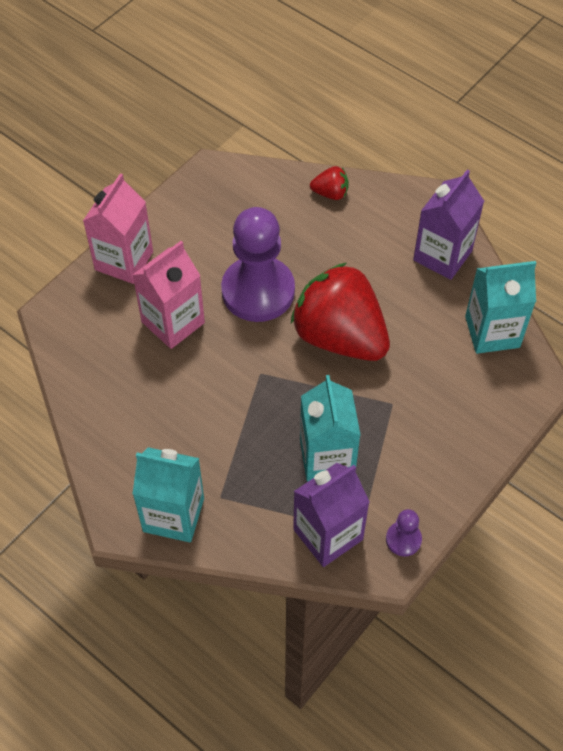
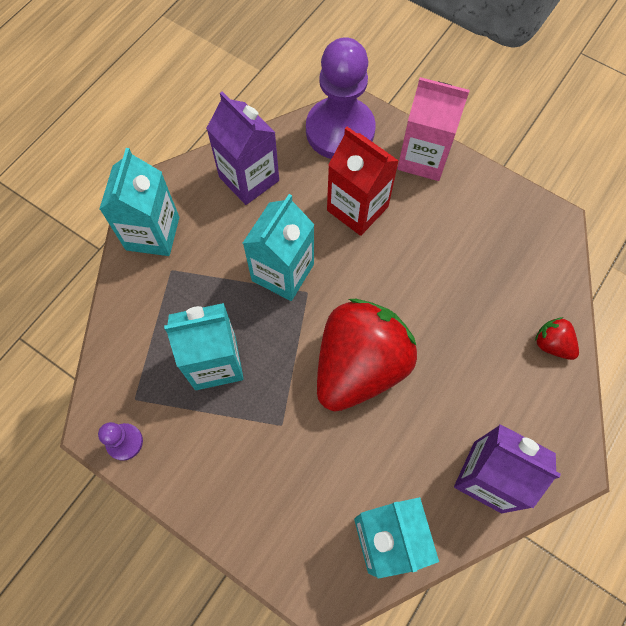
camera: 85 degrees right, 10 degrees up
(173, 322) = (357, 208): pink carton -> red carton
(236, 393) = (282, 272): none -> turquoise carton
(258, 291) = (406, 281): purple pawn -> purple pawn (340, 131)
(328, 534) = (131, 368): purple carton -> purple carton (249, 179)
(330, 193) = (552, 344): red strawberry -> red strawberry turned 135 degrees clockwise

